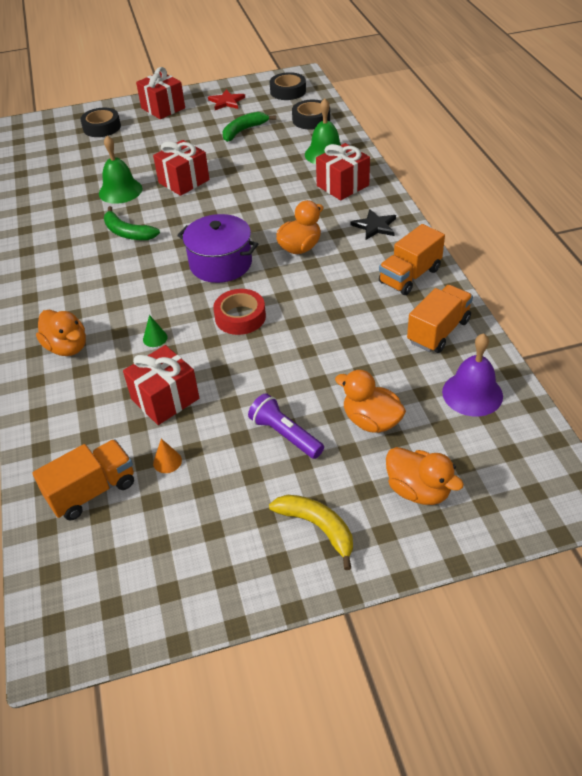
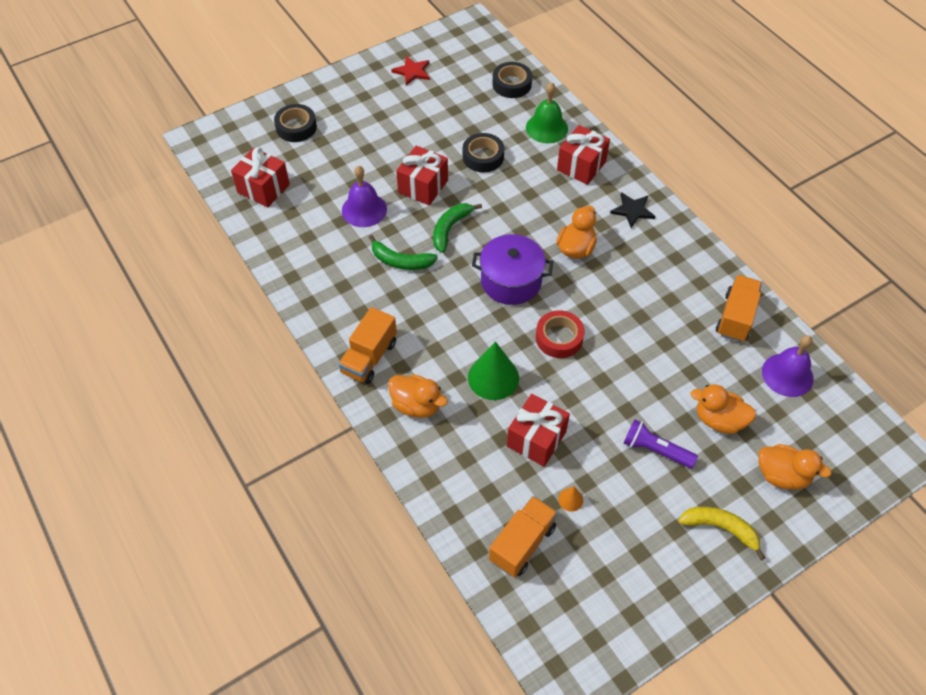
camera: 20 degrees left, 10 degrees up
(120, 191) = (364, 209): green bell -> purple bell
(155, 338) = (493, 377): green cone -> green cone, size x2.22
(163, 108) = (349, 90): red gift -> red gift (263, 188)
(243, 131) = (450, 110): green banana -> green banana (450, 229)
(288, 91) = (470, 48): black tape -> black tape (483, 157)
(410, 276) = (687, 262): orange truck -> orange truck (369, 357)

